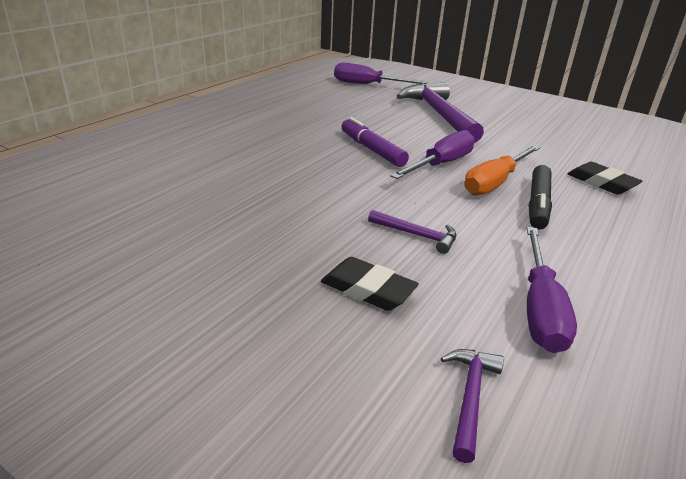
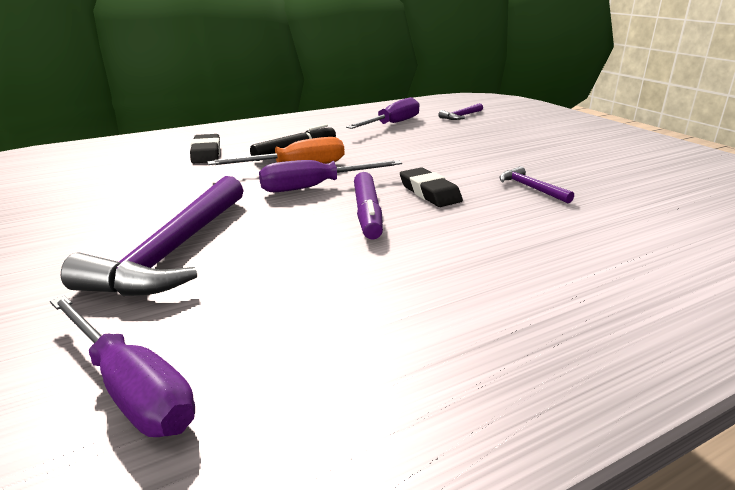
camera: 150 degrees left, 5 degrees down
(368, 289) = (477, 139): black eraser -> black eraser (429, 192)
(417, 235) = (418, 151): purple hammer -> purple hammer (531, 188)

